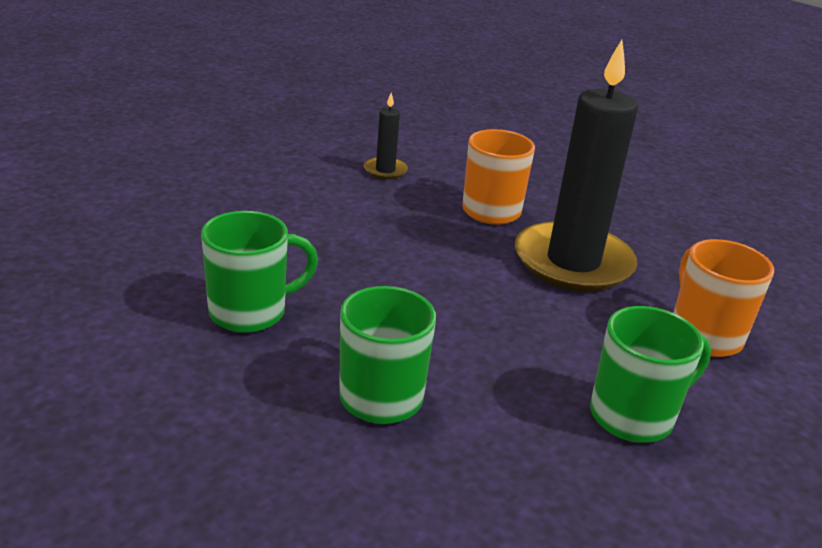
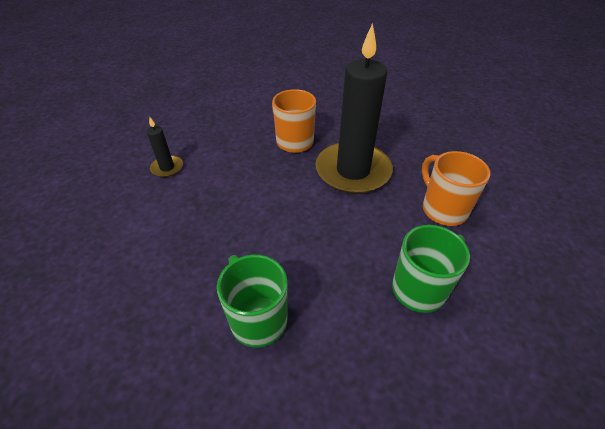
camera: 10 degrees left, 15 degrees up
(250, 312) = (156, 268): green mug -> none
(385, 170) = (222, 125): black candle -> black candle (167, 168)

